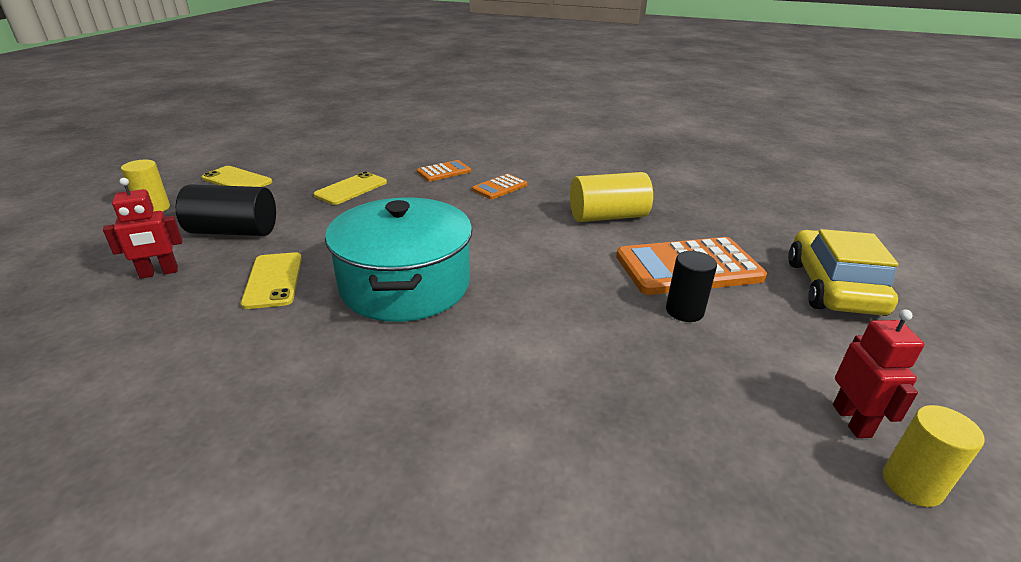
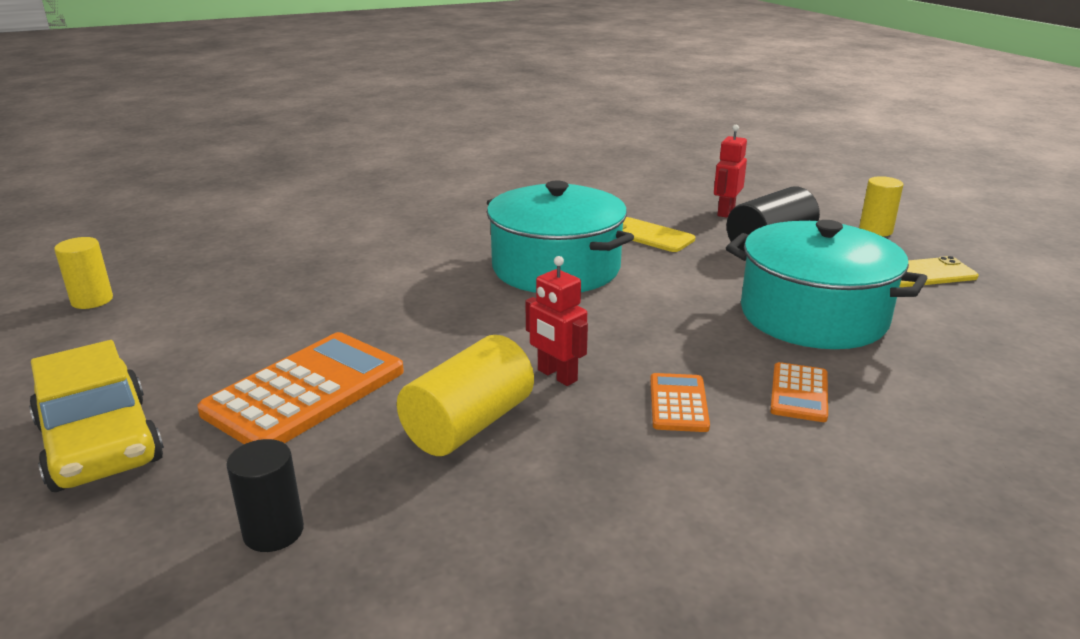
camera: 140 degrees right, 5 degrees down
(351, 189) = (813, 315): yellow phone -> turquoise pot
(684, 311) = (289, 342): black cylinder -> black cylinder (273, 532)
(852, 421) = (125, 318): red robot -> red robot (556, 375)

